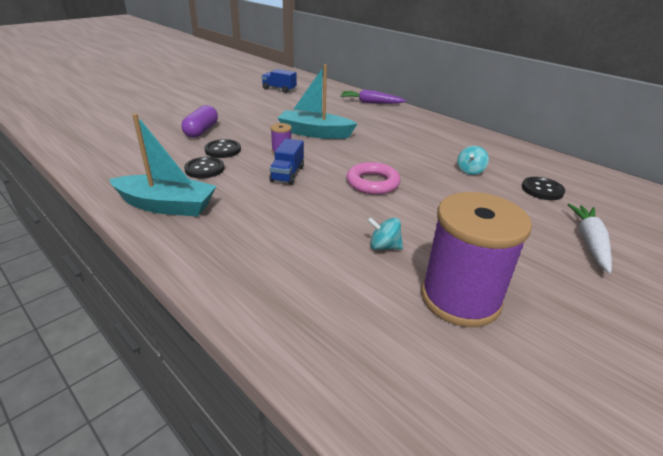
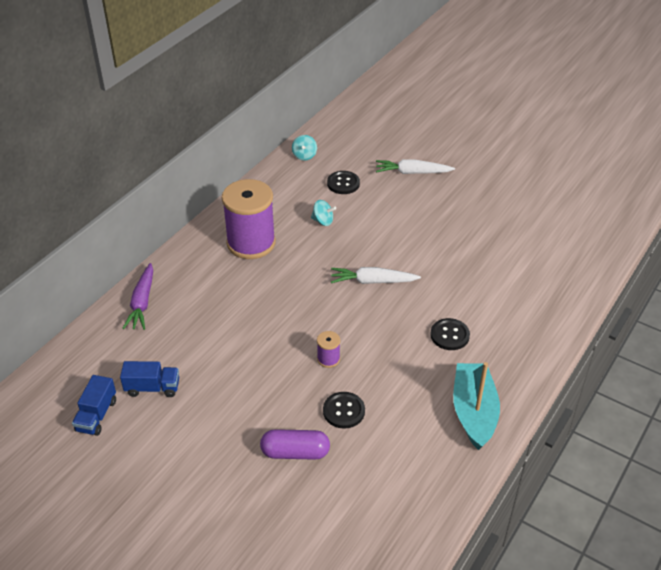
camera: 100 degrees left, 10 degrees up
(204, 169) = (395, 410): black button -> black button (449, 335)
(287, 174) = (379, 342): blue truck -> blue truck (152, 388)
(315, 133) = (267, 340): turquoise boat -> none
(372, 183) = (372, 281): pink ring -> white carrot
(384, 246) = (466, 268): turquoise spinning top -> turquoise spinning top (304, 156)
(460, 298) = (501, 232): purple spool -> purple spool (251, 243)

